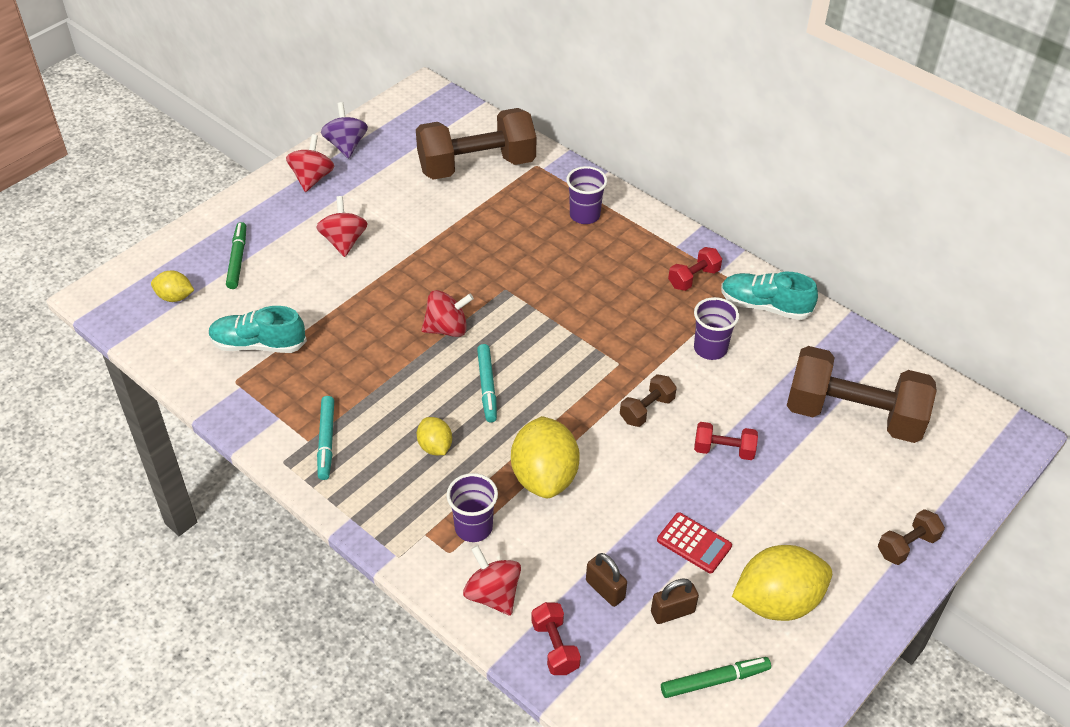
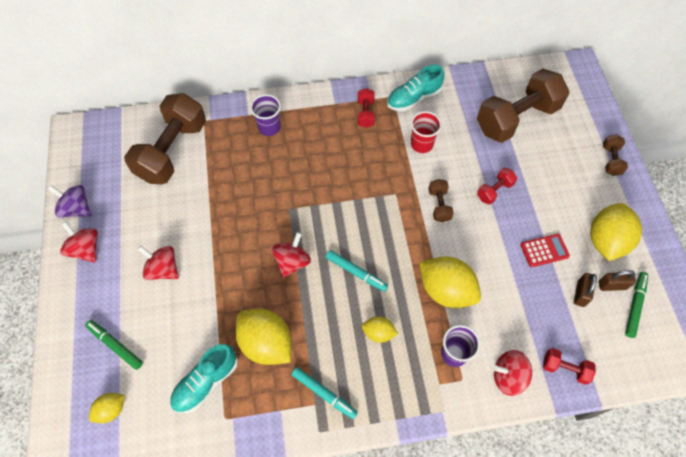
camera: 50 degrees left, 15 degrees up
(339, 363) = (266, 343): none -> yellow lemon
(605, 589) = (544, 316): brown padlock -> brown padlock (612, 285)
(710, 349) = (421, 144): purple cup -> red cup

